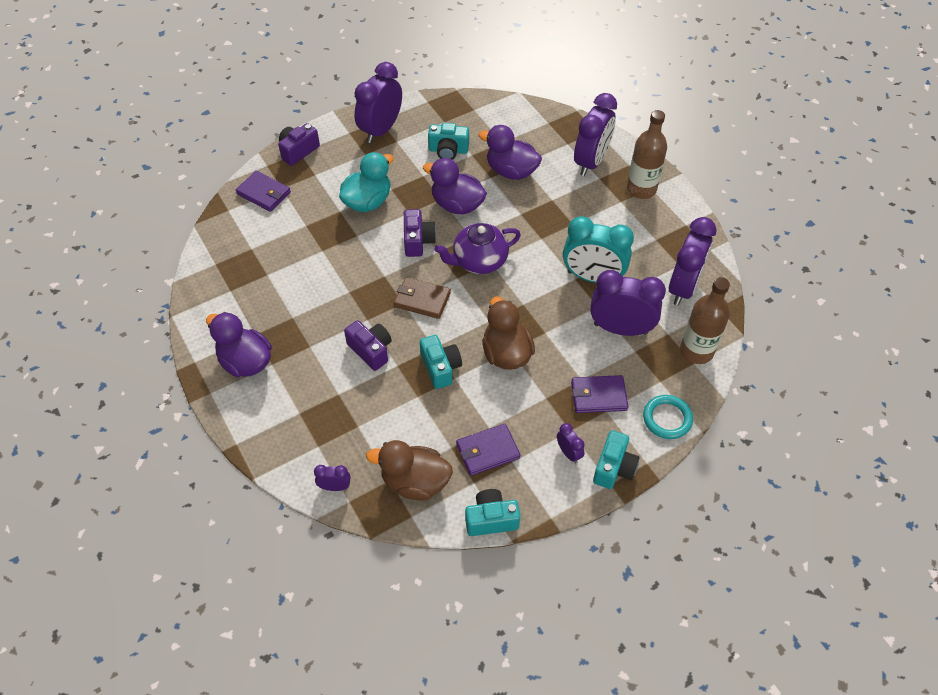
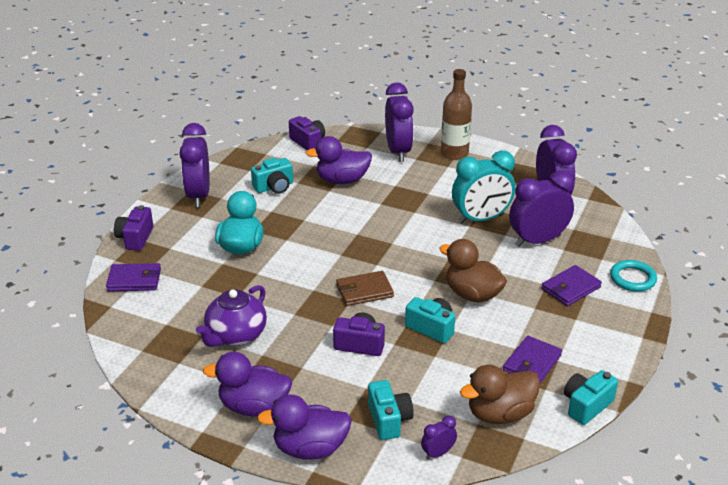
camera: 35 degrees left, 20 degrees down
(418, 241) = (316, 254): purple camera -> purple camera (308, 142)
(457, 205) = (322, 218): purple duck -> purple duck (310, 449)
(479, 261) = (382, 246): purple teapot -> purple teapot (235, 335)
(568, 453) = (591, 333): purple clock -> none
(614, 468) = (633, 326): turquoise camera -> turquoise camera (389, 420)
(696, 351) = (604, 230): brown bottle -> none

